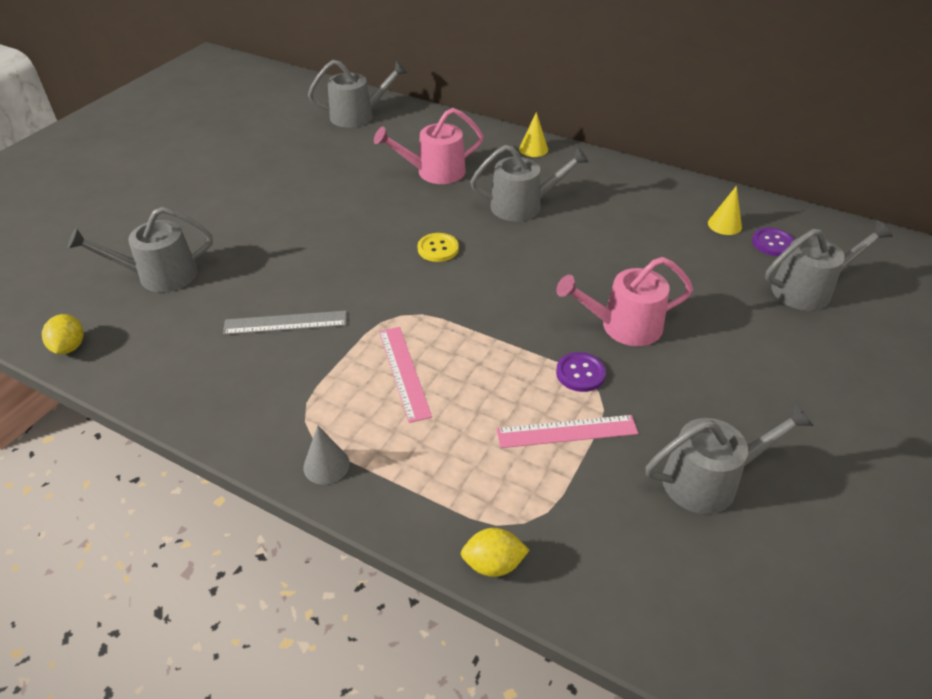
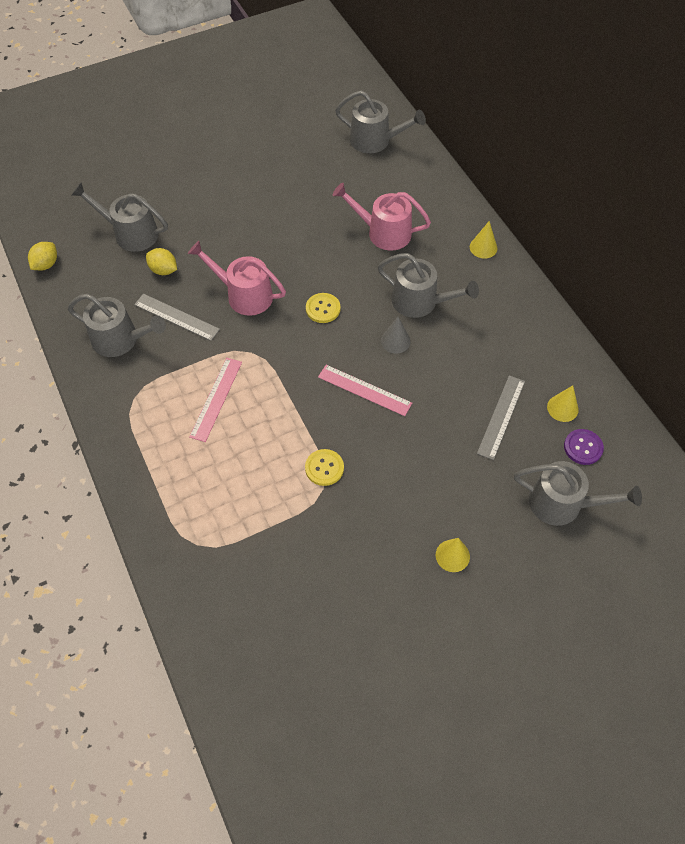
camera: 35 degrees right, 15 degrees up
(326, 465) = (122, 436): grey cone -> grey cone (395, 341)
(493, 564) = (158, 557): yellow lemon -> yellow lemon (163, 270)
(567, 431) = (275, 503): pink ruler -> pink ruler (364, 390)
(580, 373) = (324, 468): purple button -> yellow button
(623, 326) = (389, 450): pink watering can -> pink watering can (244, 295)
(686, 253) = (501, 416): none -> grey ruler
(709, 480) = (329, 592): grey watering can -> grey watering can (120, 340)
(775, 378) = (452, 555): none -> yellow cone

